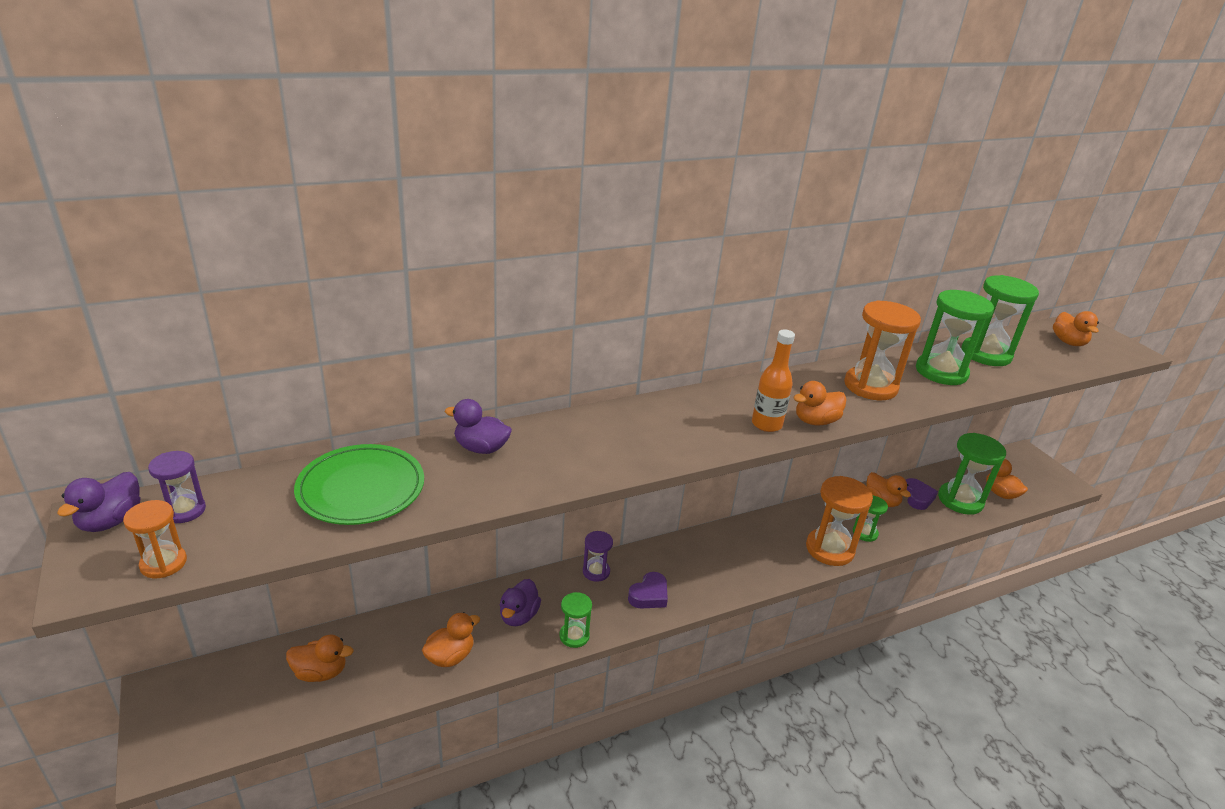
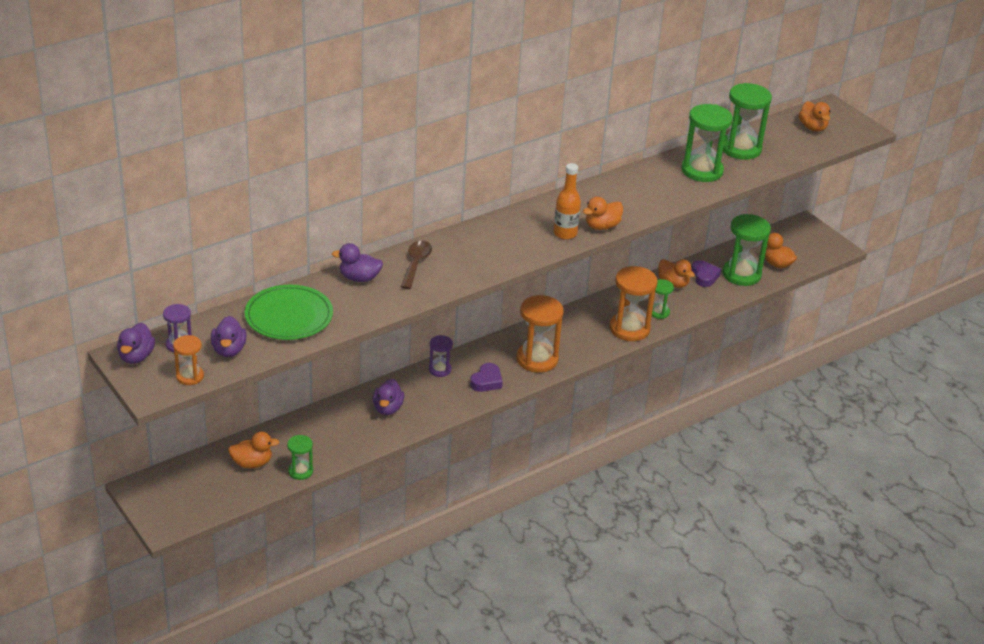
camera: 10 degrees left, 5 degrees up
(248, 528) = (229, 350): none -> purple duck
(450, 656) = (345, 441): orange duck -> none
(563, 439) = (416, 264): none -> brown spoon
(574, 636) = (435, 416): green hourglass -> green hourglass (300, 471)
(870, 386) = (644, 191): orange hourglass -> orange hourglass (537, 359)

